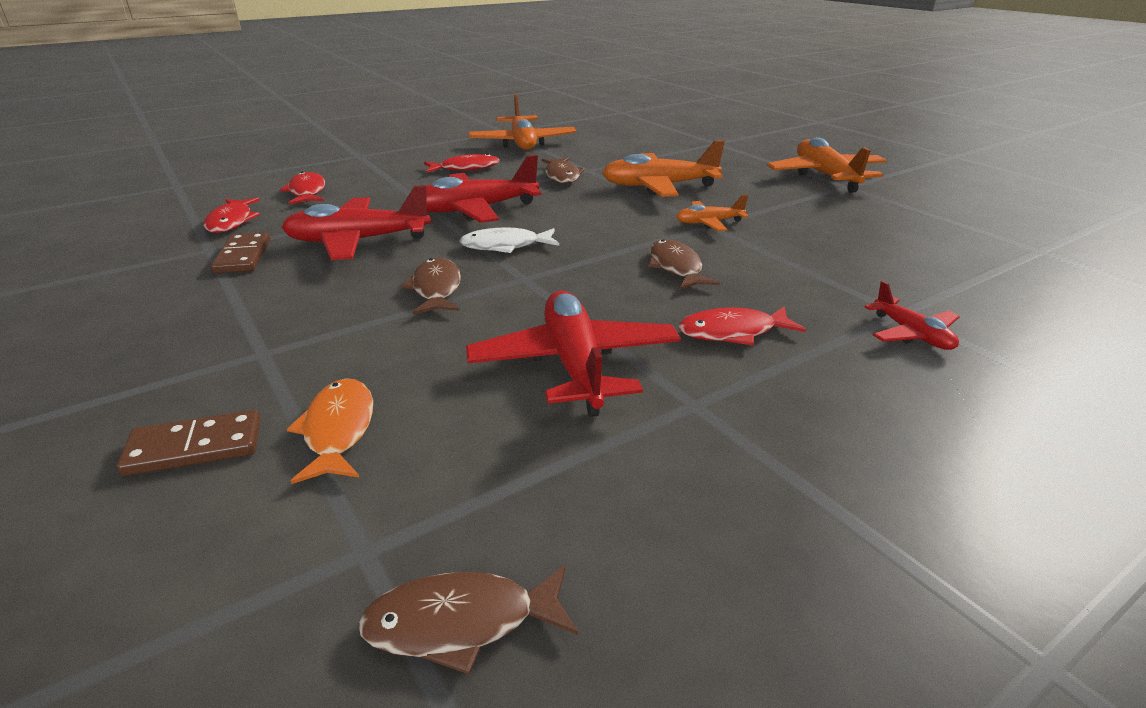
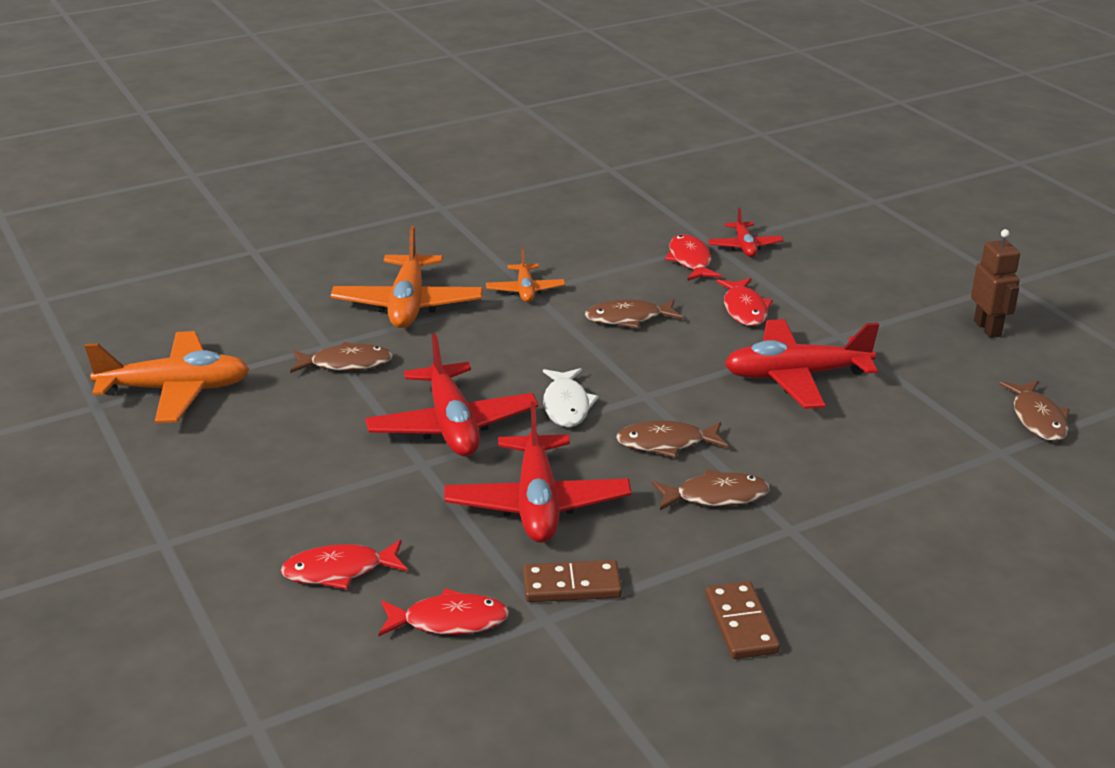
camera: 85 degrees left, 0 degrees up
(195, 447) = (924, 536): brown domino -> brown domino (741, 624)
(338, 313) = (716, 496): none -> brown fish
(338, 430) = (893, 474): orange fish -> none
(466, 168) = (281, 437): red fish -> red fish (690, 260)
(795, 588) = (987, 329): none -> brown robot
(825, 176) = (407, 211): orange plane -> none
(912, 334) = (744, 246): red plane -> red plane turned 105 degrees clockwise

